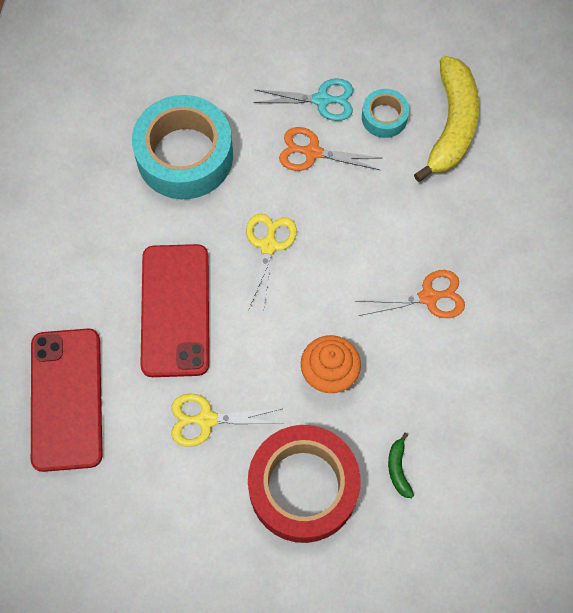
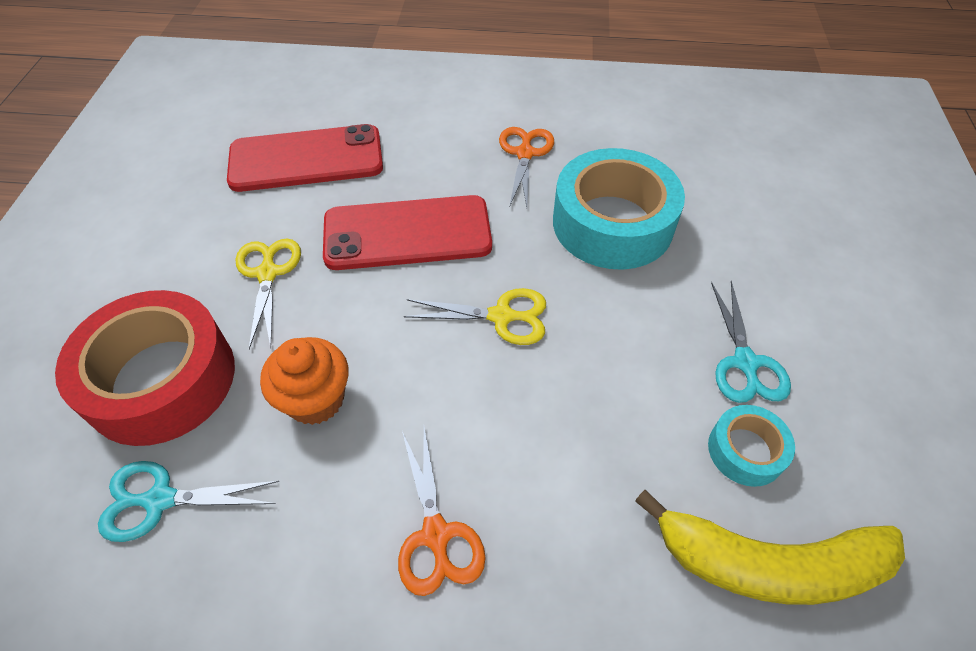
camera: 85 degrees right, 15 degrees down
(312, 152) = (655, 356): orange scissors -> orange scissors (525, 153)
(398, 469) = (160, 500): green banana -> turquoise scissors

